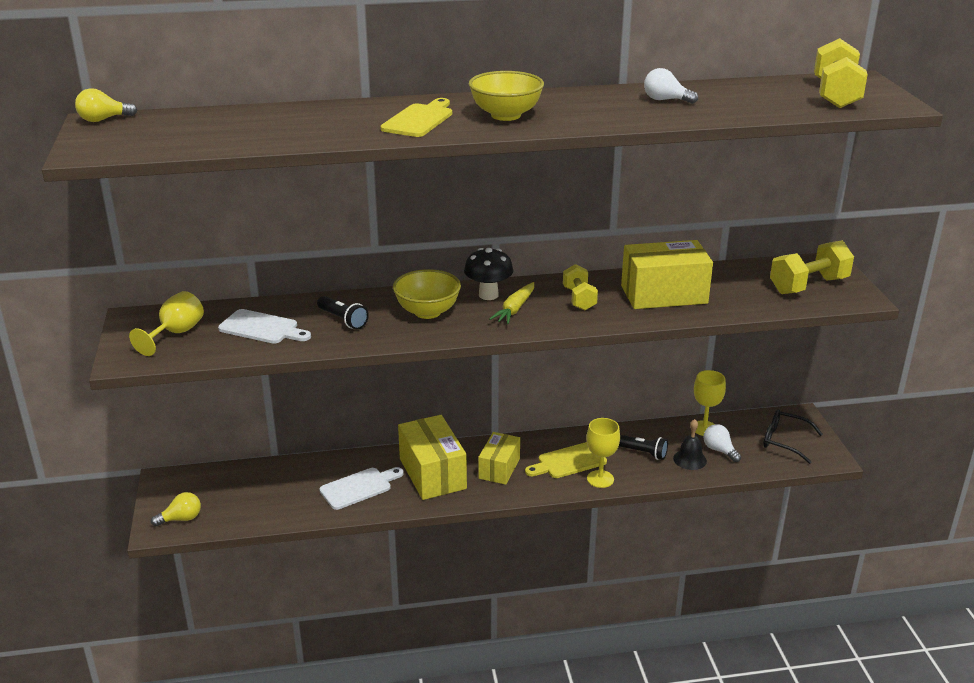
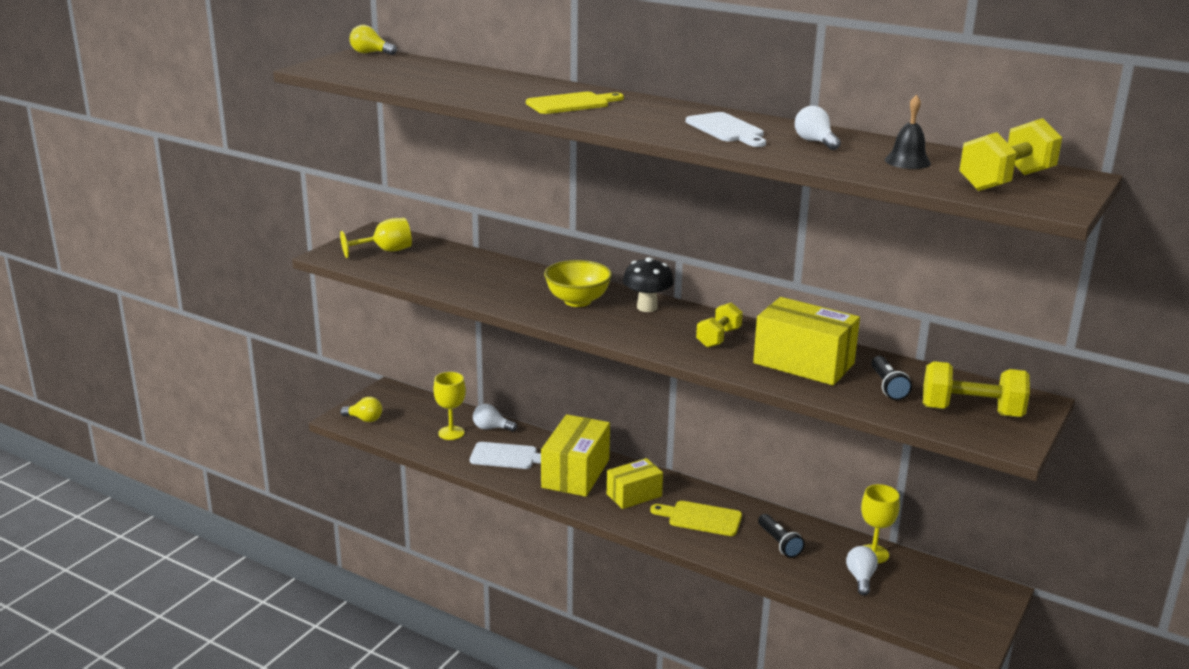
camera: 40 degrees right, 5 degrees down
(262, 328) = (444, 268): white cutting board -> white cutting board (726, 129)
(311, 469) = (491, 428): none -> white light bulb
(343, 320) = (507, 283): black flashlight -> black flashlight (887, 387)
(506, 115) = (645, 117): yellow bowl -> none
(515, 309) = (649, 325): yellow carrot -> none
(600, 479) = (709, 544): yellow goblet -> yellow goblet (451, 433)
(690, 459) = (818, 571): black bell -> black bell (907, 161)
(784, 441) = (944, 604): black glasses -> none

